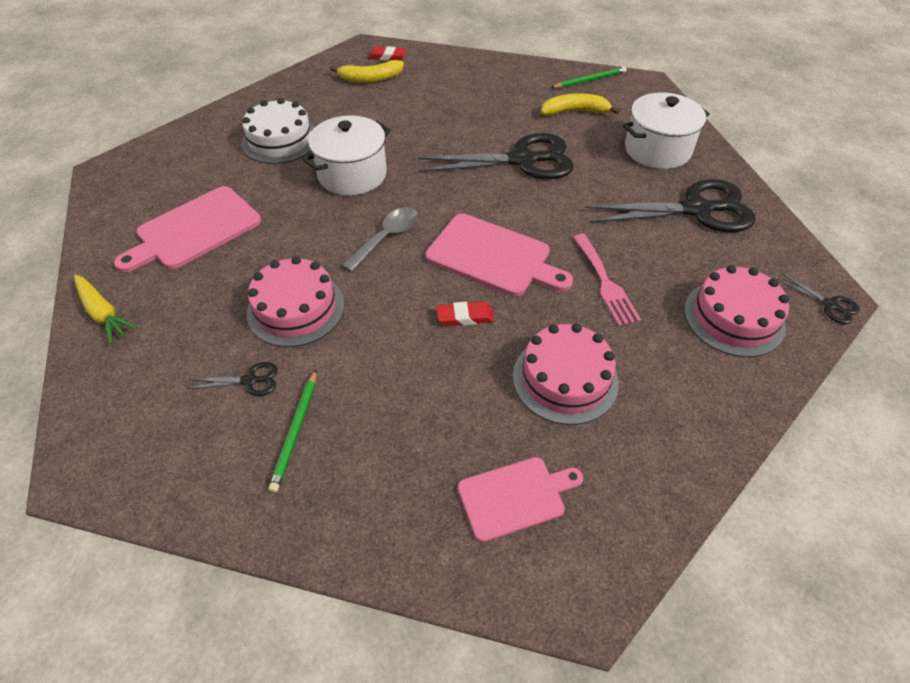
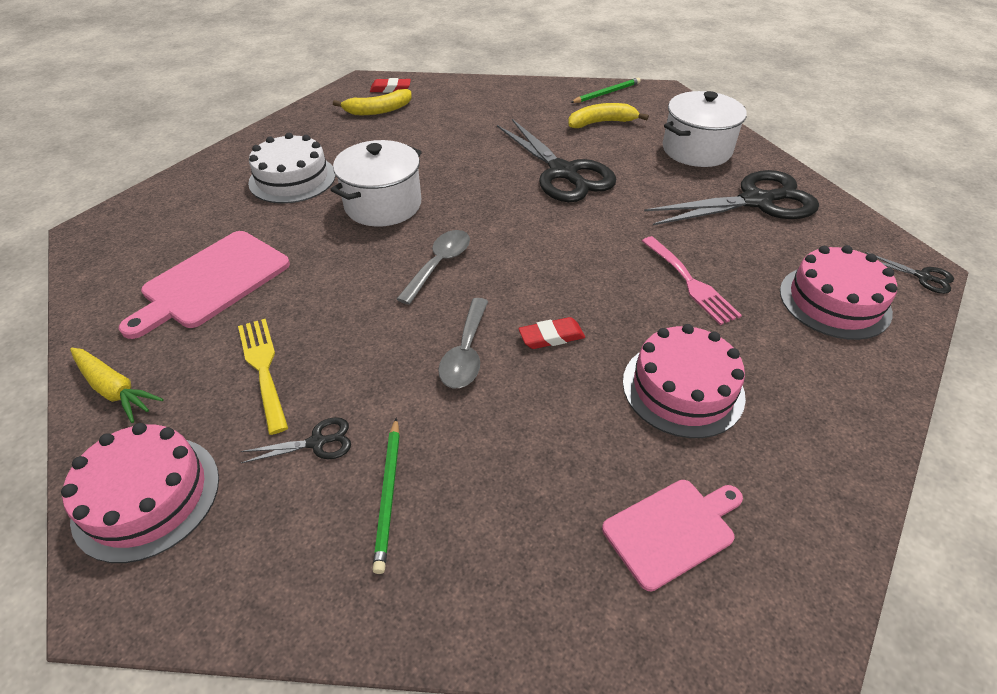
camera: 10 degrees left, 5 degrees down
(220, 312) = (263, 368): none -> yellow fork
(296, 308) = (354, 353): pink cake -> pink cake (147, 496)
(388, 321) = (466, 353): none -> grey spoon
(493, 257) = (562, 270): pink cutting board -> none
(522, 160) = (563, 173): black scissors -> black scissors turned 75 degrees clockwise

